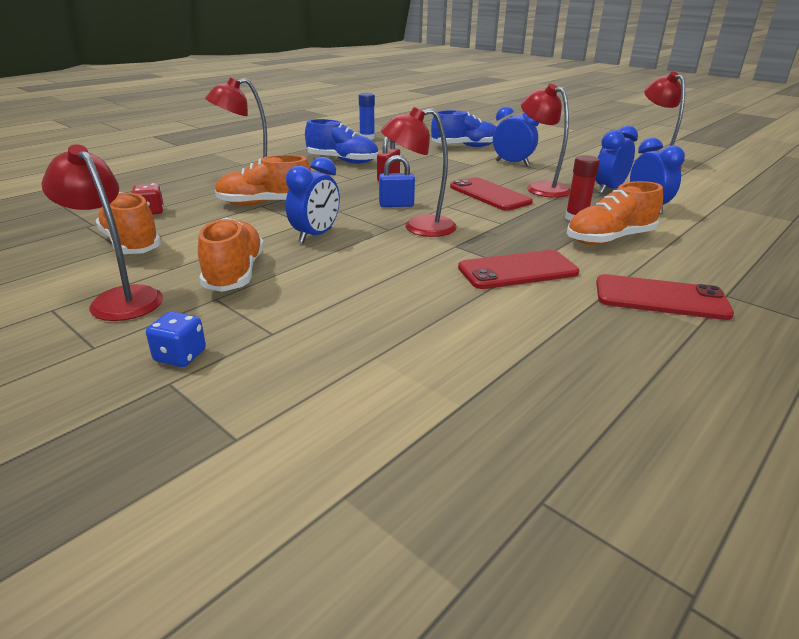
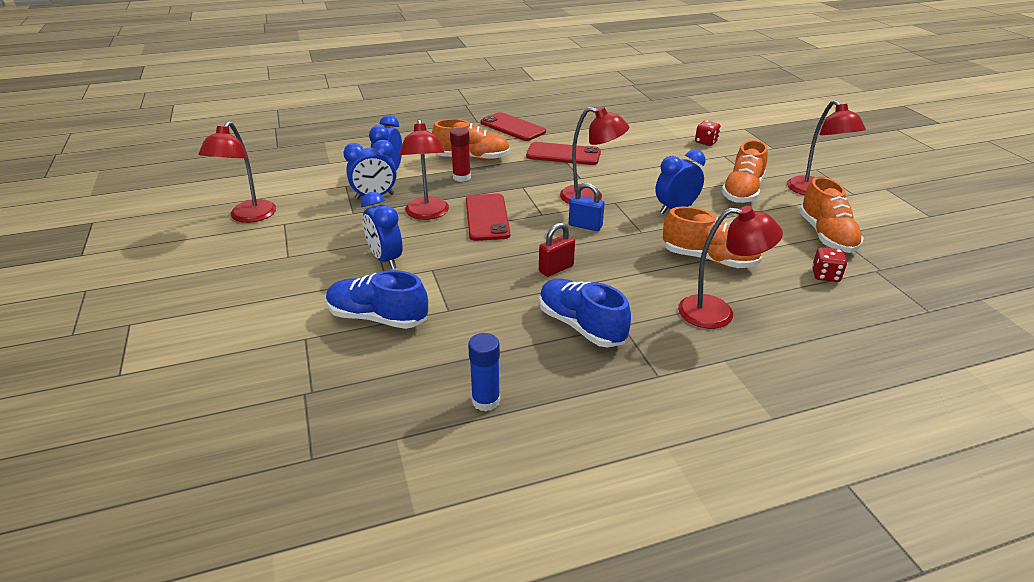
camera: 150 degrees left, 5 degrees up
(180, 356) = (770, 156): blue dice -> none
(316, 358) = (706, 142): none -> red dice

